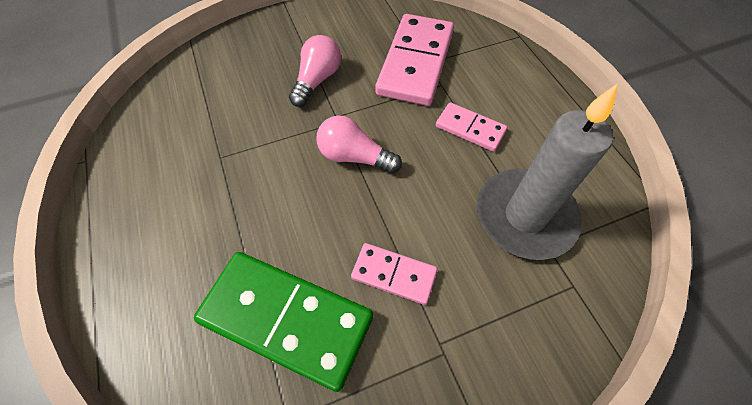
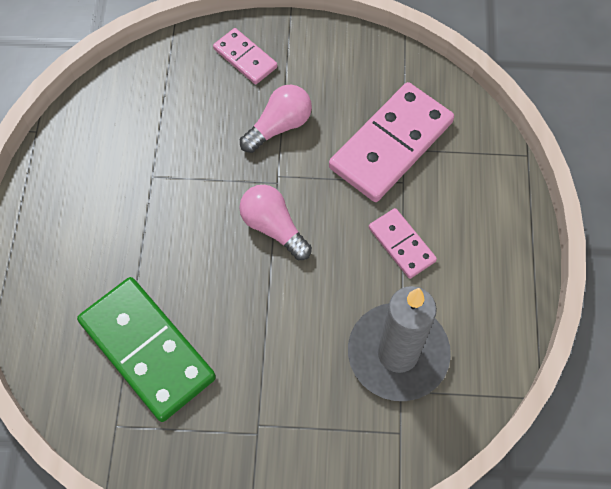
camera: 25 degrees right, 5 degrees up
(394, 274) = (251, 353): pink domino -> pink domino (245, 58)

